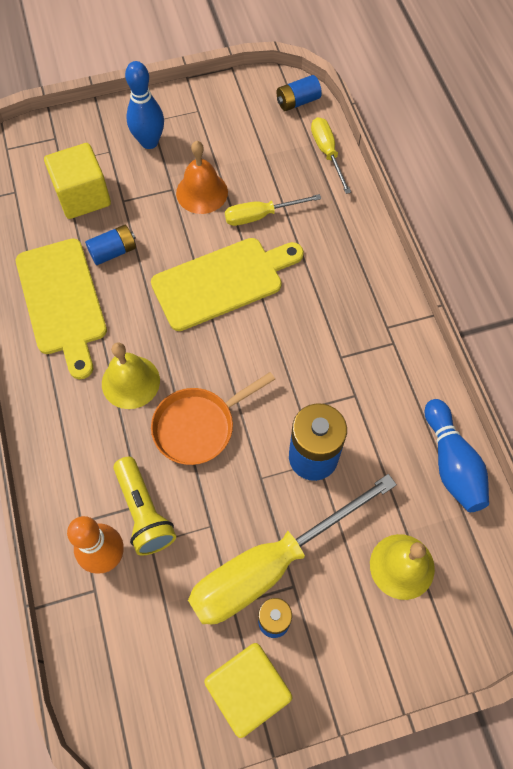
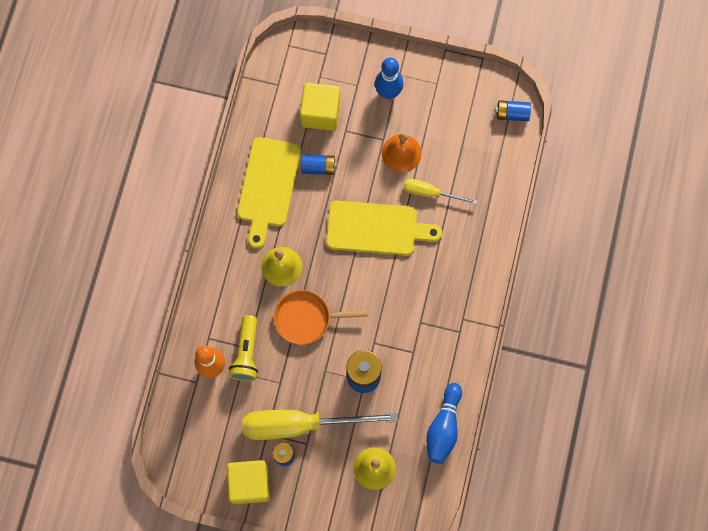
camera: 30 degrees right, 10 degrees up
(327, 153) = (506, 168): yellow screwdriver -> none

